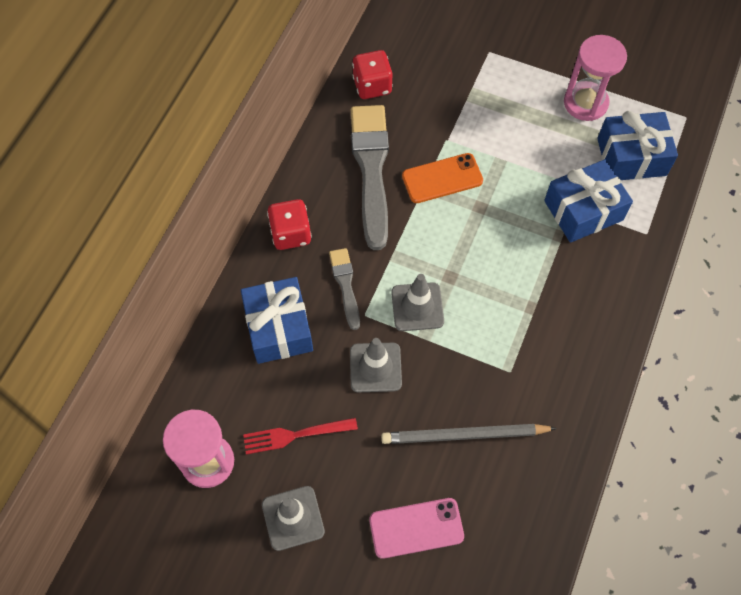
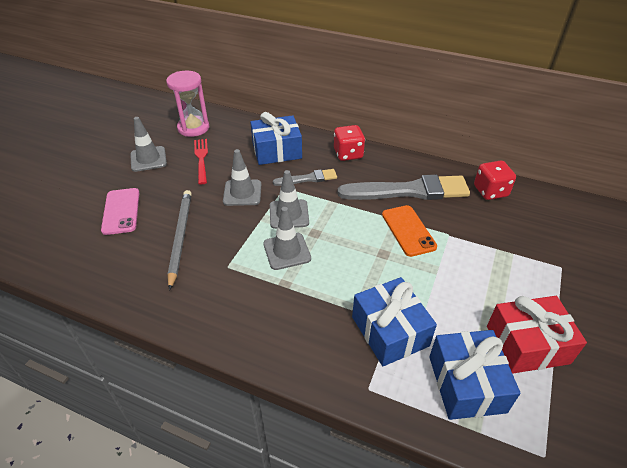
camera: 90 degrees right, 20 degrees down
(482, 307) = (287, 251): none -> grey traffic cone
(585, 103) = (527, 344): pink hourglass -> red gift

